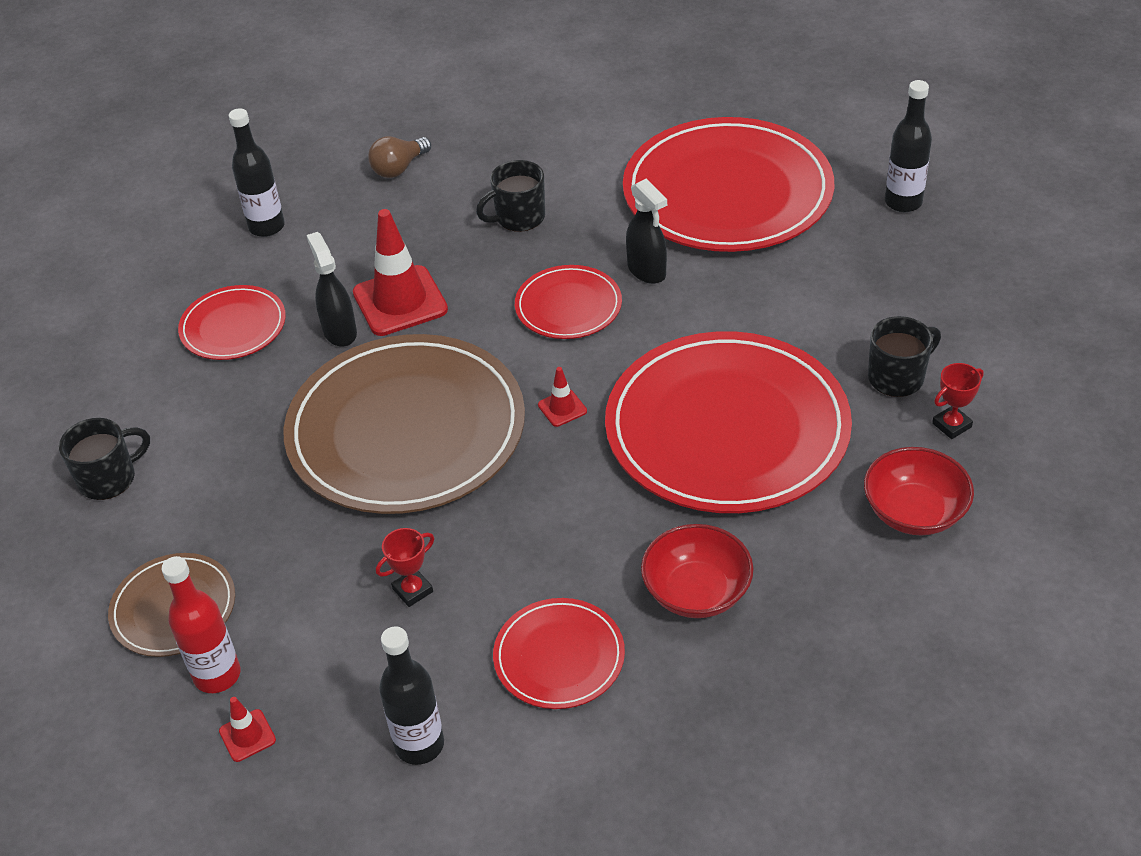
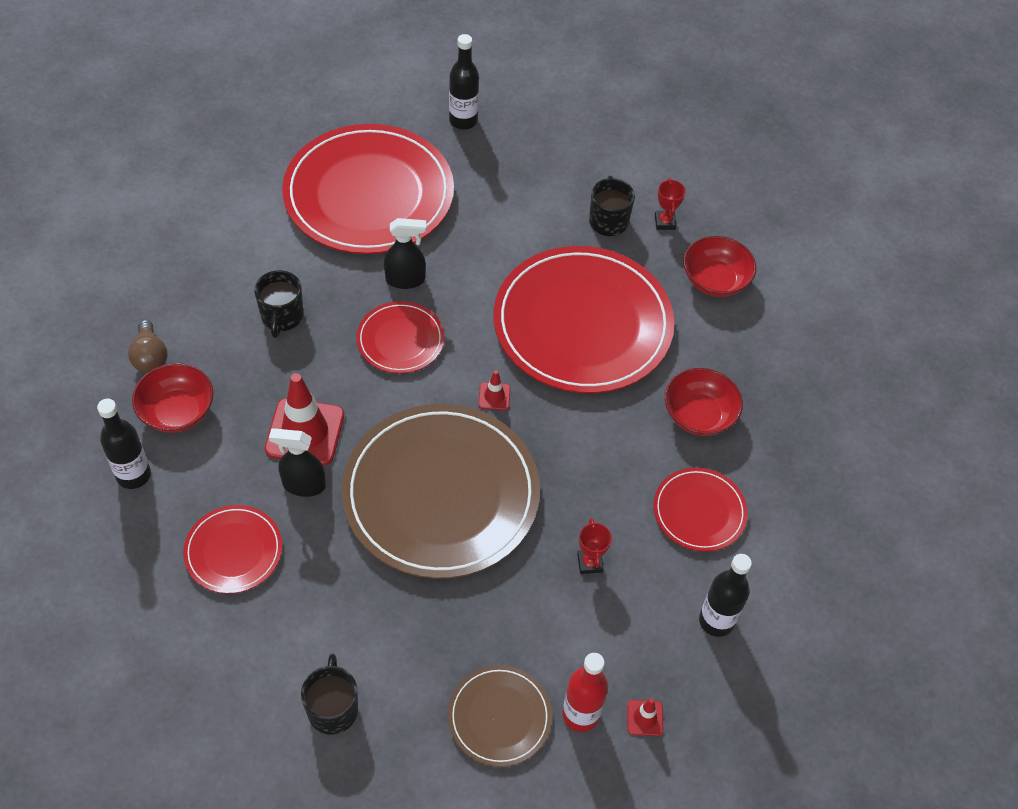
camera: 65 degrees left, 10 degrees up
(354, 215) = (177, 411): none -> red bowl

